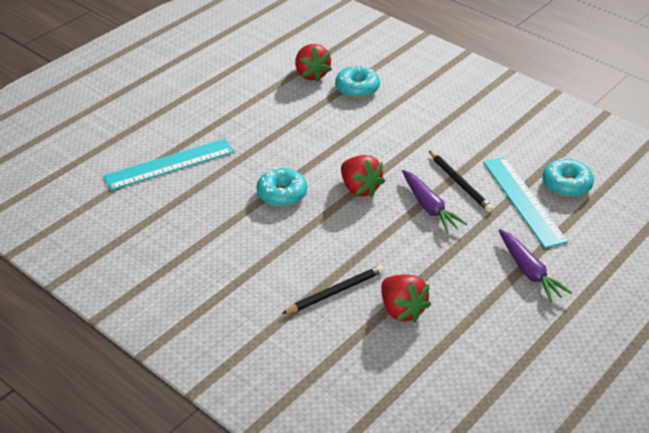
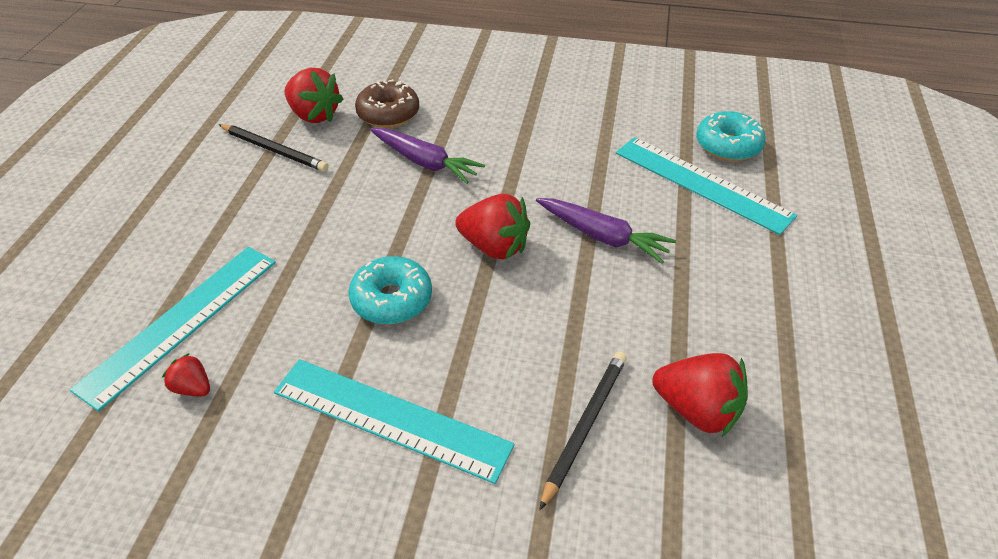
camera: 30 degrees left, 5 degrees up
(158, 197) = (193, 388): none -> red strawberry
(241, 248) = (390, 419): none -> turquoise ruler
(357, 88) = (388, 114): turquoise donut -> brown donut
(460, 183) = (612, 190): black pencil -> black pencil (274, 150)
(529, 271) = (792, 274): purple carrot -> purple carrot (425, 162)

